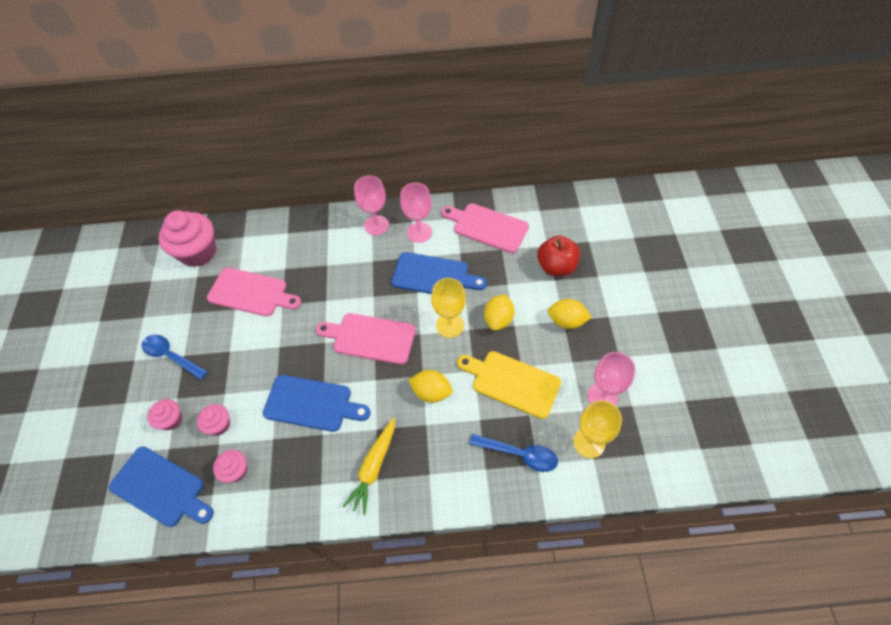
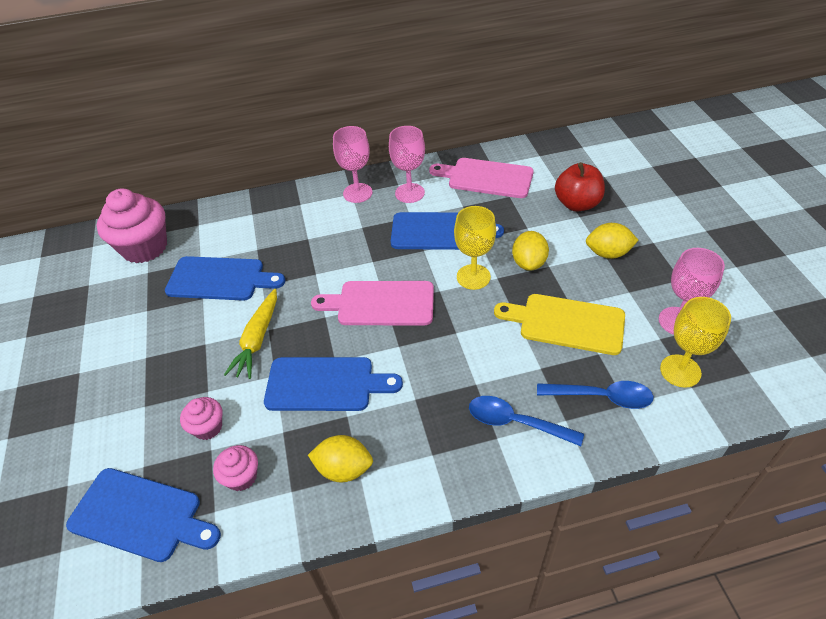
camera: 10 degrees left, 10 degrees down
(171, 356) = (129, 361): blue spoon -> blue spoon (516, 422)
(171, 420) = (141, 432): pink cupcake -> none
(251, 293) = (220, 279): pink cutting board -> blue cutting board
(374, 467) = (424, 442): yellow carrot -> yellow carrot (257, 339)
(431, 392) = (472, 348): yellow lemon -> yellow lemon (344, 469)

